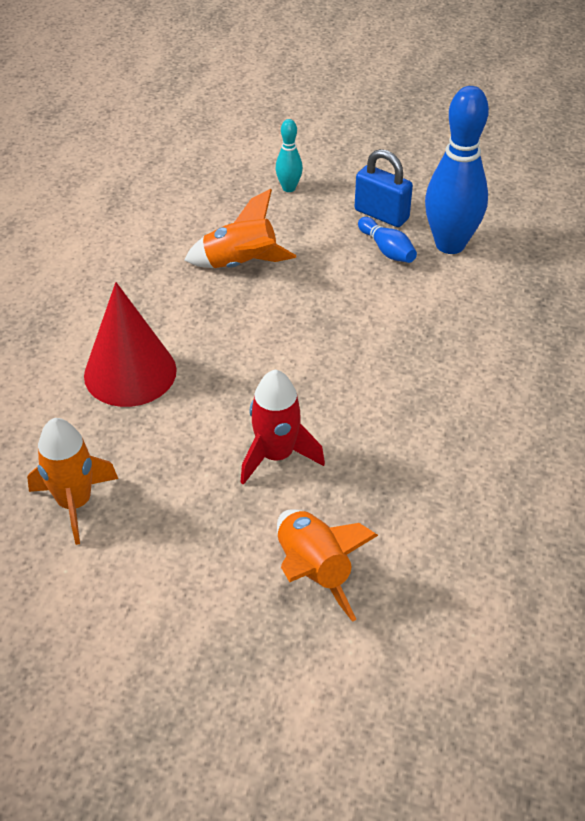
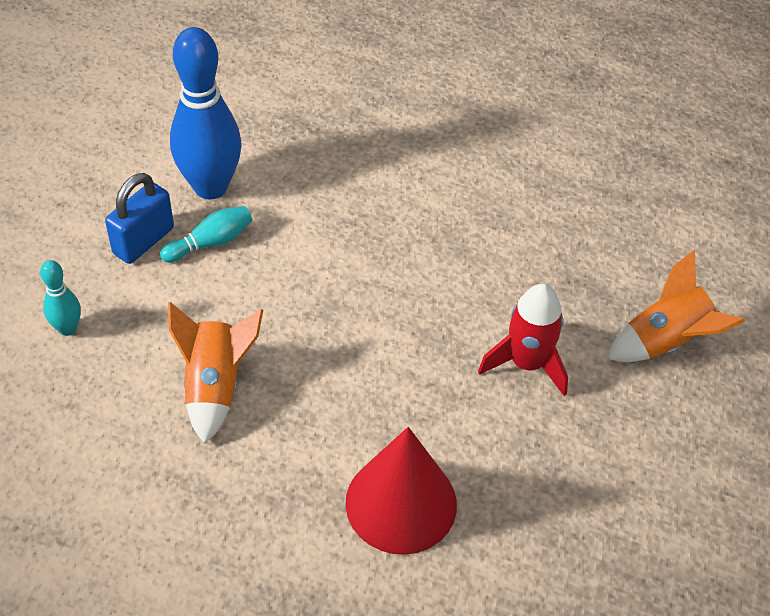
camera: 90 degrees left, 5 degrees up
(75, 503) = (601, 550): orange rocket -> none
(387, 250) = (210, 242): blue bowling pin -> turquoise bowling pin

